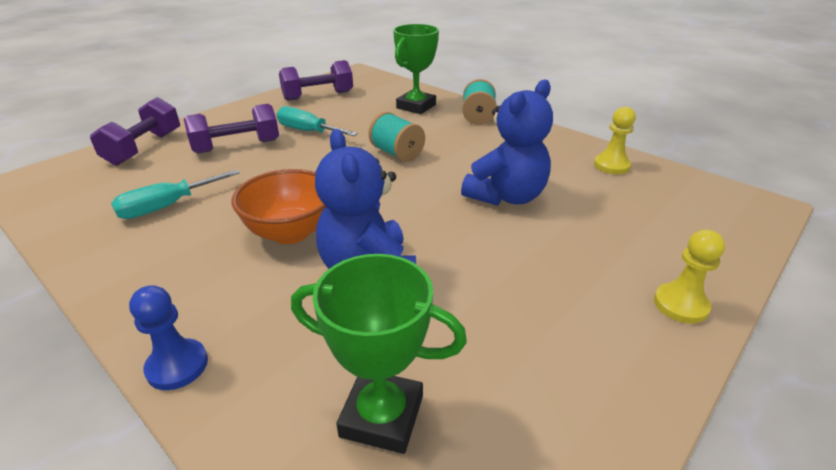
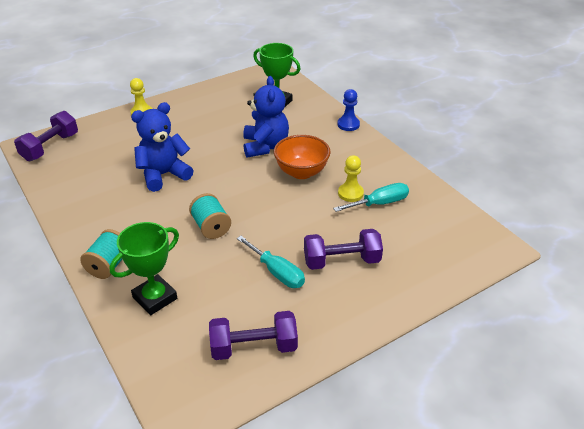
camera: 165 degrees left, 5 degrees up
(144, 148) = (424, 274): purple dumbbell -> purple dumbbell (50, 147)
(611, 165) = (69, 187): yellow pawn -> yellow pawn (350, 193)

